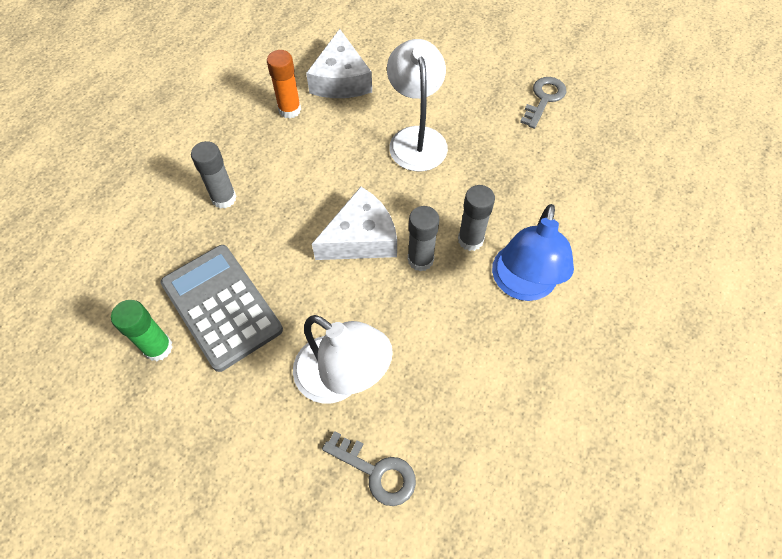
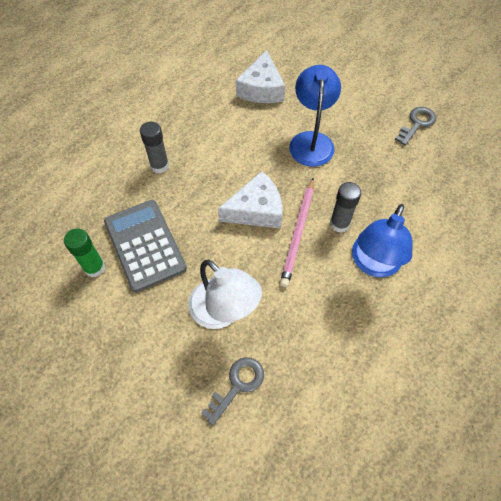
camera: 10 degrees right, 0 degrees up
(289, 110) = (219, 106): orange glue stick -> none
(377, 472) = (237, 385): grey key -> grey key turned 90 degrees counterclockwise
(416, 138) = (311, 141): white lamp -> blue lamp
(420, 260) = (298, 233): grey glue stick -> pink pencil

